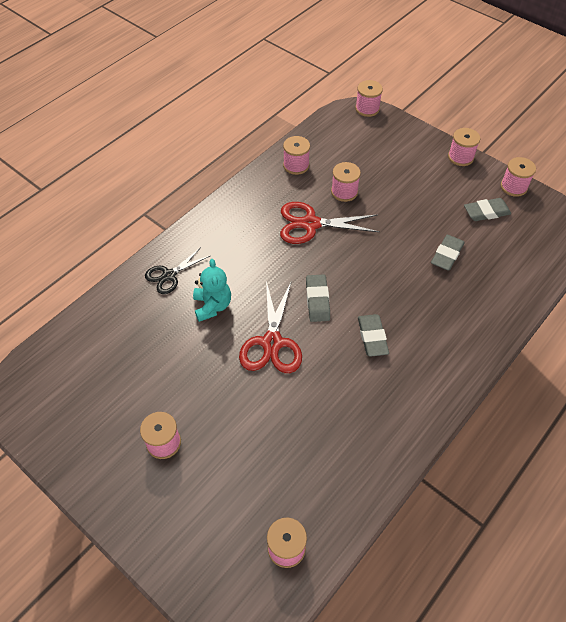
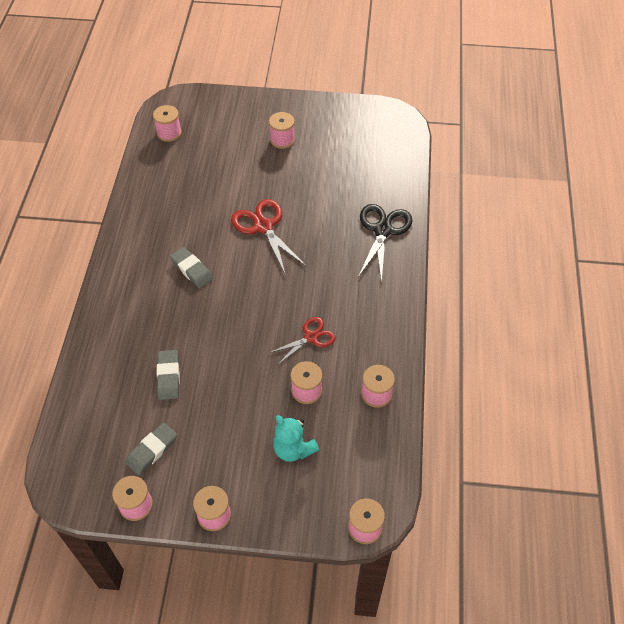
camera: 145 degrees right, 0 degrees up
(169, 275) = (383, 230): black scissors -> black scissors, size x1.56
(212, 306) = (329, 227): turquoise teddy bear -> turquoise teddy bear (293, 449)
(310, 224) = (311, 337): red scissors -> red scissors, size x0.64
(317, 300) = (253, 274): grey eraser -> none

